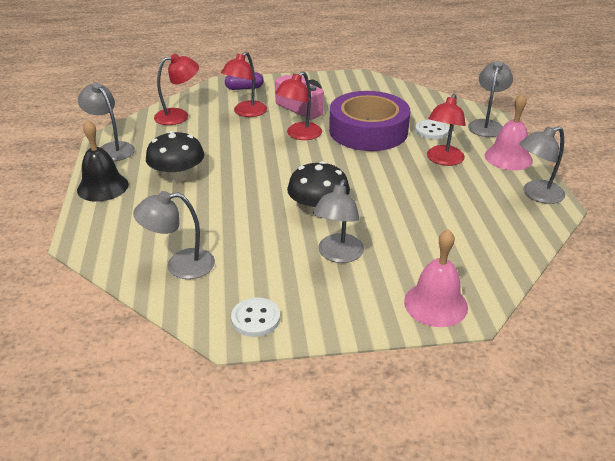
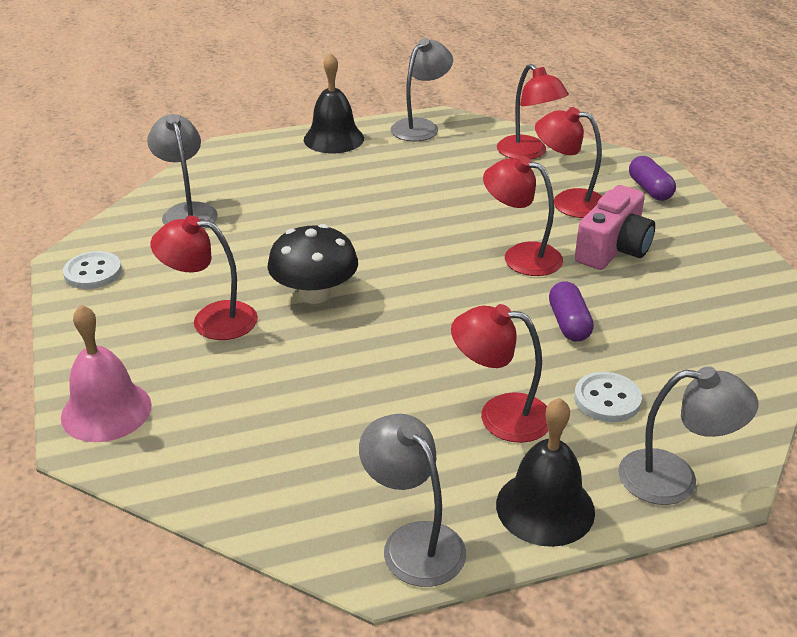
camera: 80 degrees right, 0 degrees up
(178, 176) = (370, 179): black mushroom -> none
(338, 255) = (211, 320): grey lamp -> red lamp
(368, 131) = (569, 323): purple tape -> purple capsule
(508, 157) = (545, 507): pink bell -> black bell

